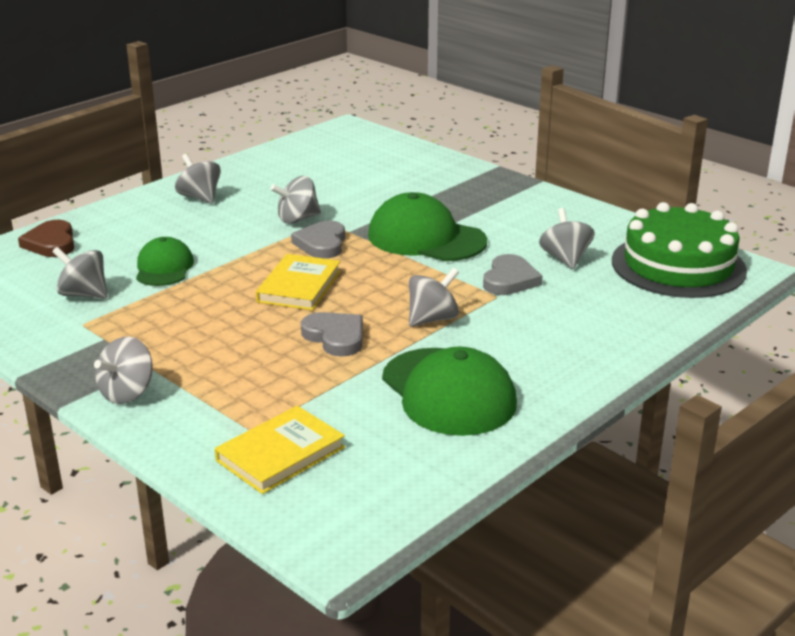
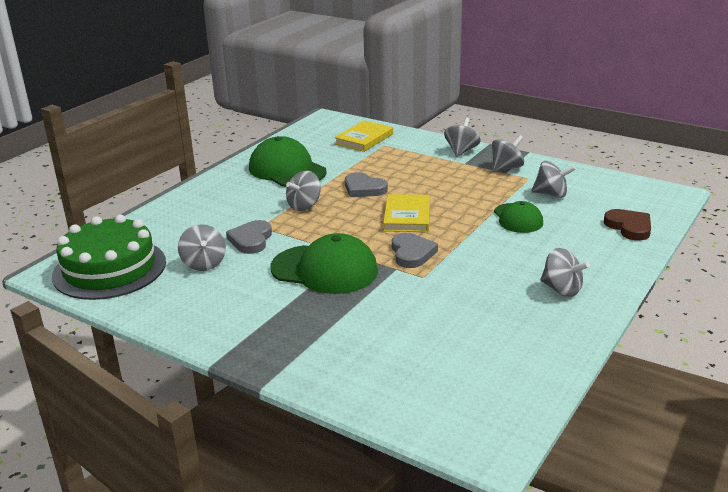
camera: 170 degrees right, 0 degrees up
(297, 219) = (449, 276): grey spinning top -> grey spinning top (506, 168)

